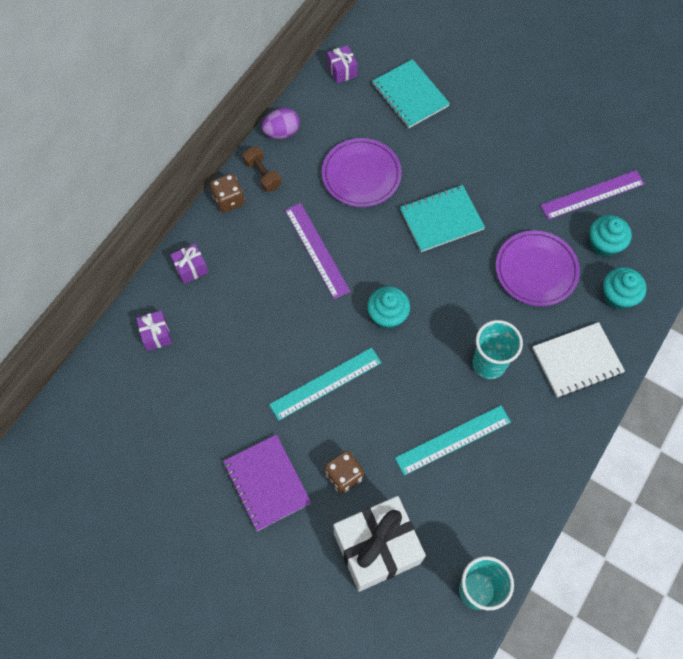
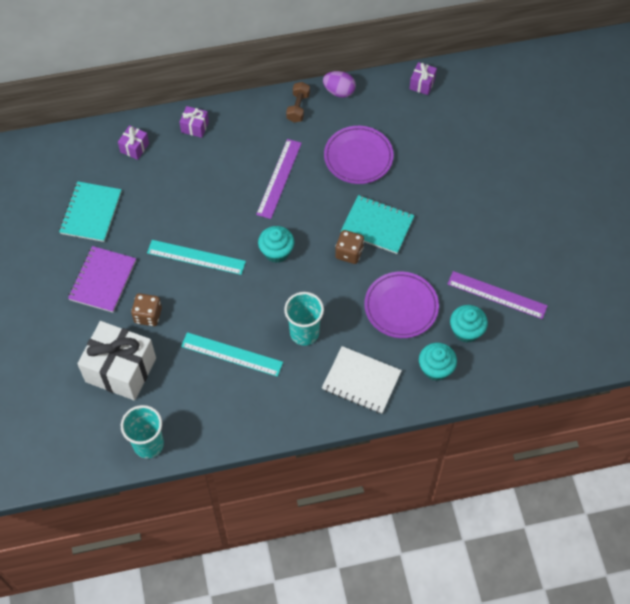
camera: 45 degrees right, 5 degrees down
(229, 200) = (261, 106): brown dice -> brown dice (349, 253)
(410, 95) = (449, 134): turquoise notebook -> turquoise notebook (91, 213)

